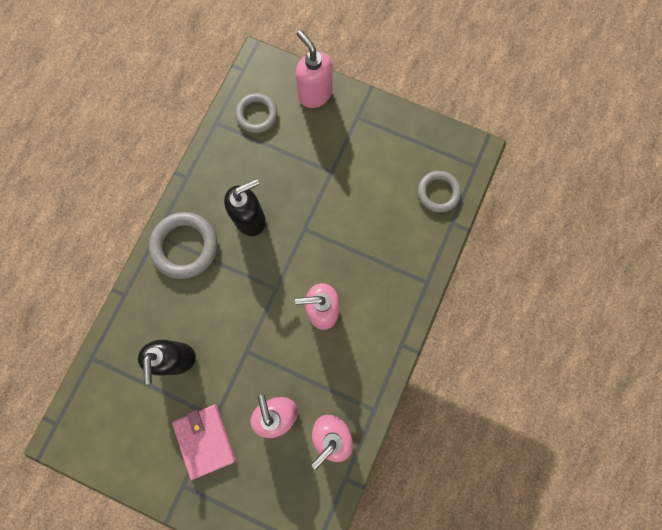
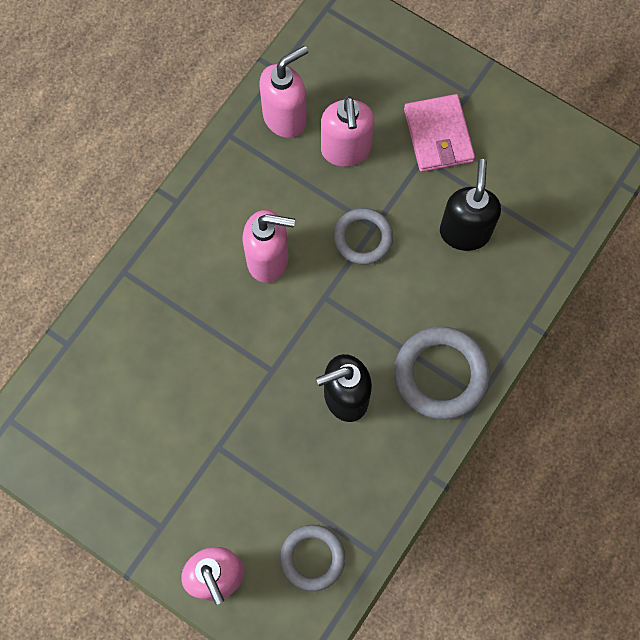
camera: 170 degrees left, 5 degrees down
(438, 193) = (74, 389): grey ring -> grey ring (363, 238)

